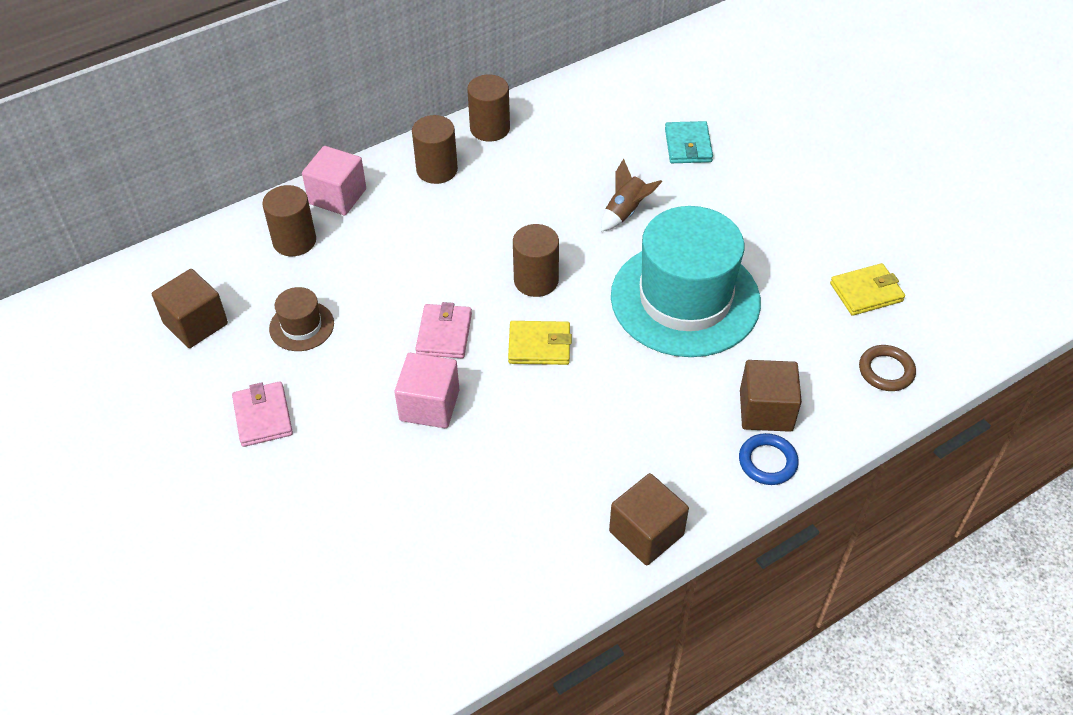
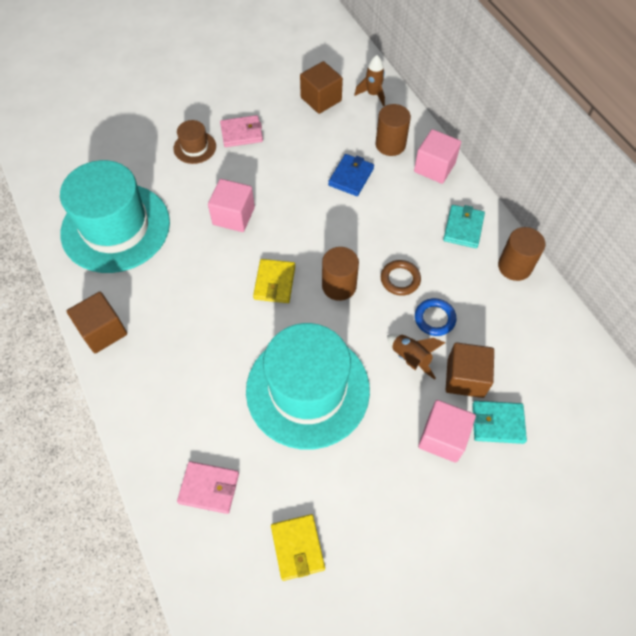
camera: 95 degrees right, 10 degrees up
(192, 264) = (373, 94): none -> brown rocket
(301, 326) = (312, 150): brown hat -> brown hat (195, 147)
(354, 279) = (351, 177): none -> blue wallet
(437, 170) = (463, 228): brown cylinder -> turquoise wallet
(444, 334) = (294, 226): pink wallet -> pink wallet (209, 488)
(460, 557) = (115, 227): none -> turquoise hat
(714, 185) = (442, 437): none -> pink cube
(766, 410) = (185, 430): brown cube -> brown cube (465, 378)
(767, 462) = (139, 421): blue ring -> blue ring (434, 318)
(886, 371) = (206, 540): brown ring -> brown ring (400, 279)

